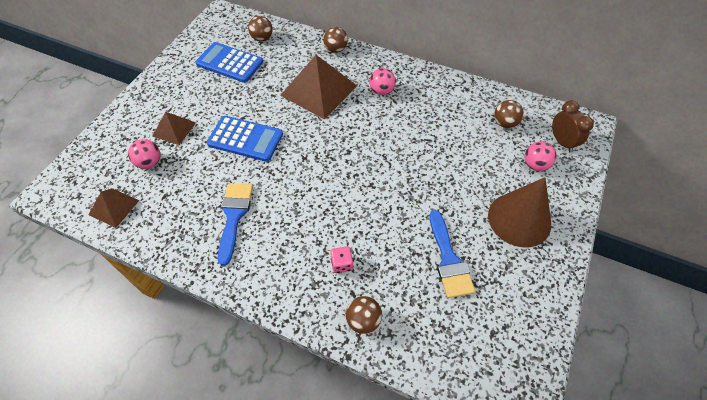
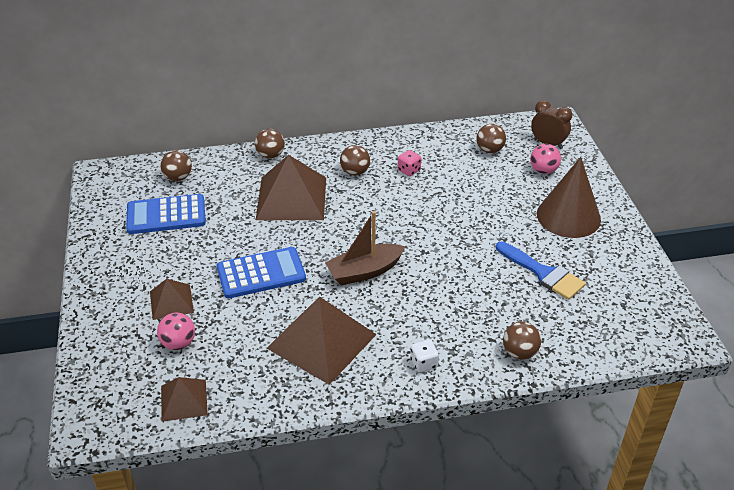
camera: 35 degrees left, 15 degrees down
(234, 216) = (321, 341): blue brush -> brown pyramid
(284, 281) = (423, 363): none -> white dice
(313, 177) = (364, 271): none -> brown boat
(342, 264) = (460, 323): pink dice -> pink dice (409, 170)
(381, 91) = (355, 172): pink ball -> brown ball

